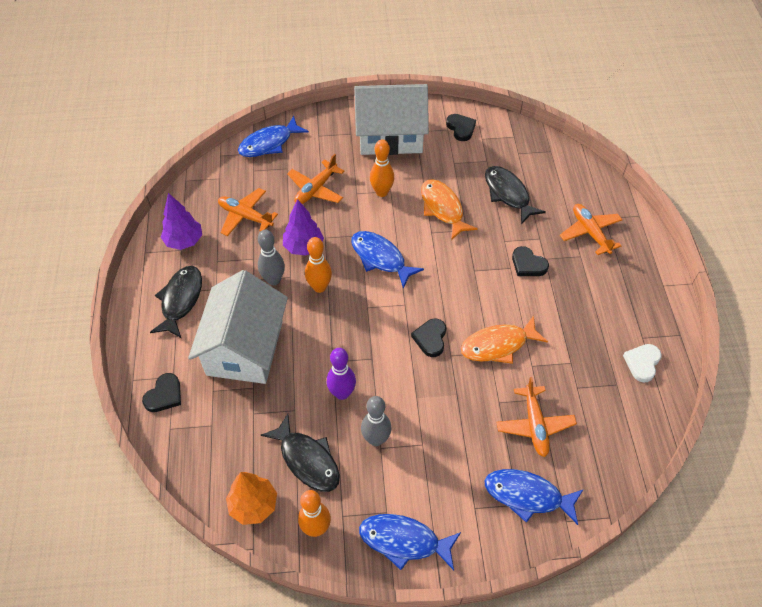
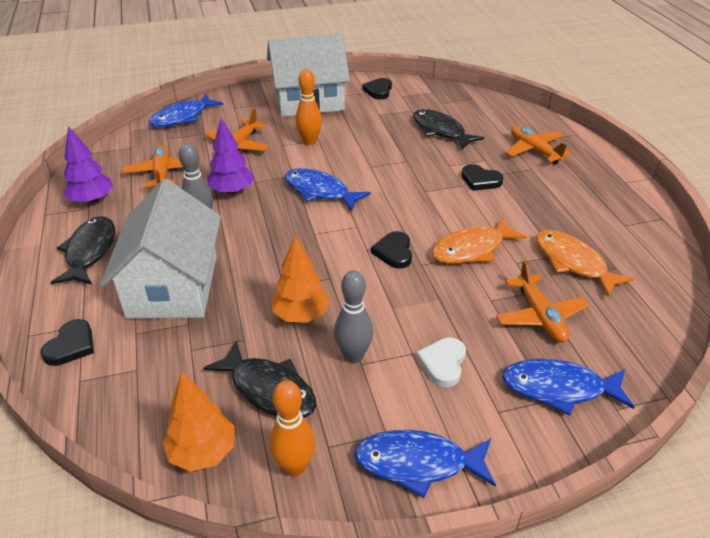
camera: 10 degrees left, 15 degrees down
(245, 216) = (162, 174): orange plane -> orange plane turned 60 degrees clockwise
(319, 287) = (256, 222): orange bowling pin -> none
(342, 393) = (301, 315): purple bowling pin -> orange tree
(443, 208) = (377, 147): orange fish -> orange fish (573, 263)
(461, 128) = (378, 91): black heart -> black heart turned 135 degrees counterclockwise
(642, 363) = (634, 246): white heart -> white heart (443, 363)

